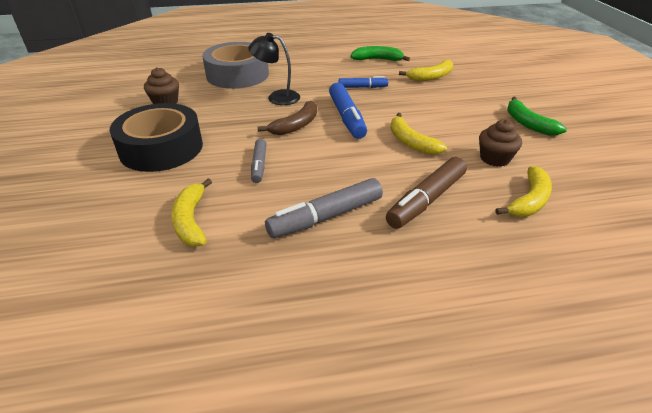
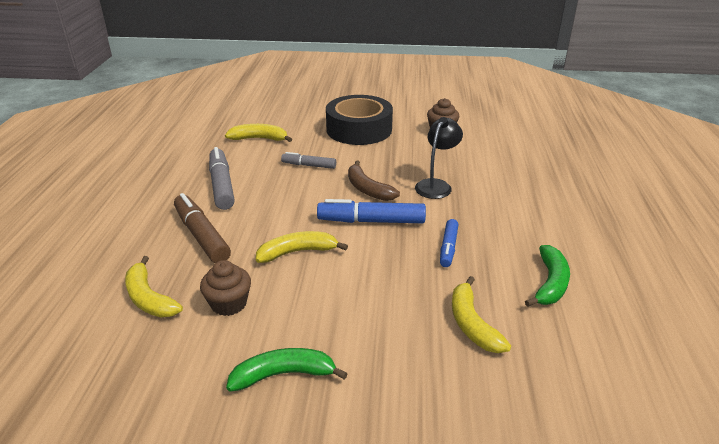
camera: 105 degrees right, 5 degrees down
(237, 75) = (502, 167): grey tape -> none

